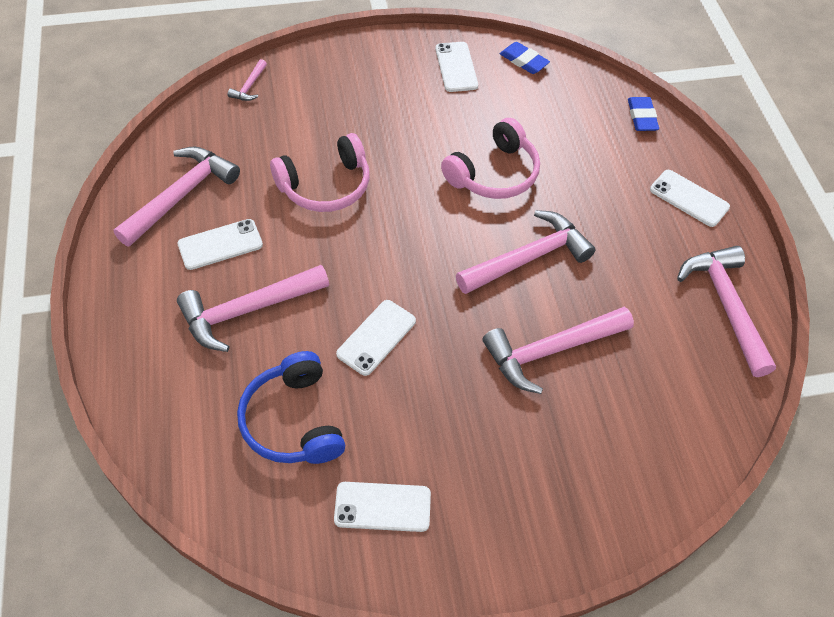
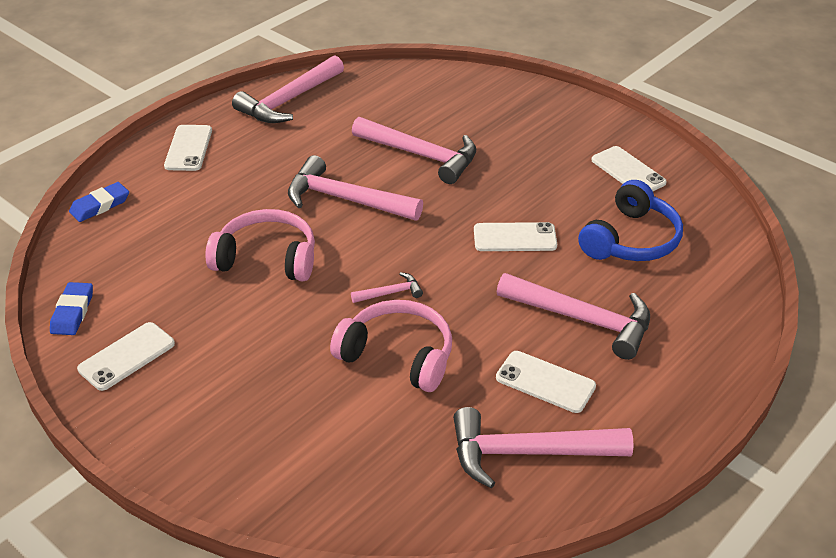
camera: 125 degrees left, 15 degrees down
(249, 86) = (318, 512): pink hammer -> pink hammer (391, 293)

